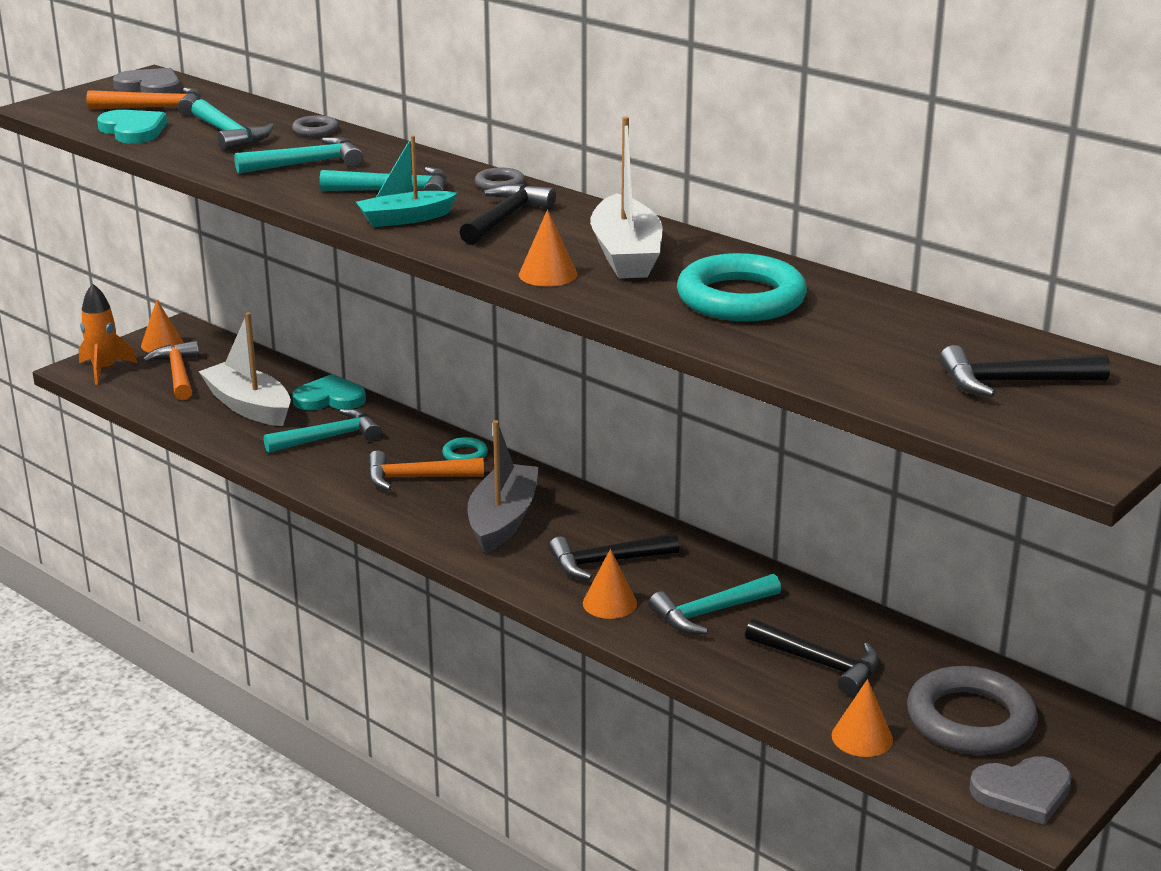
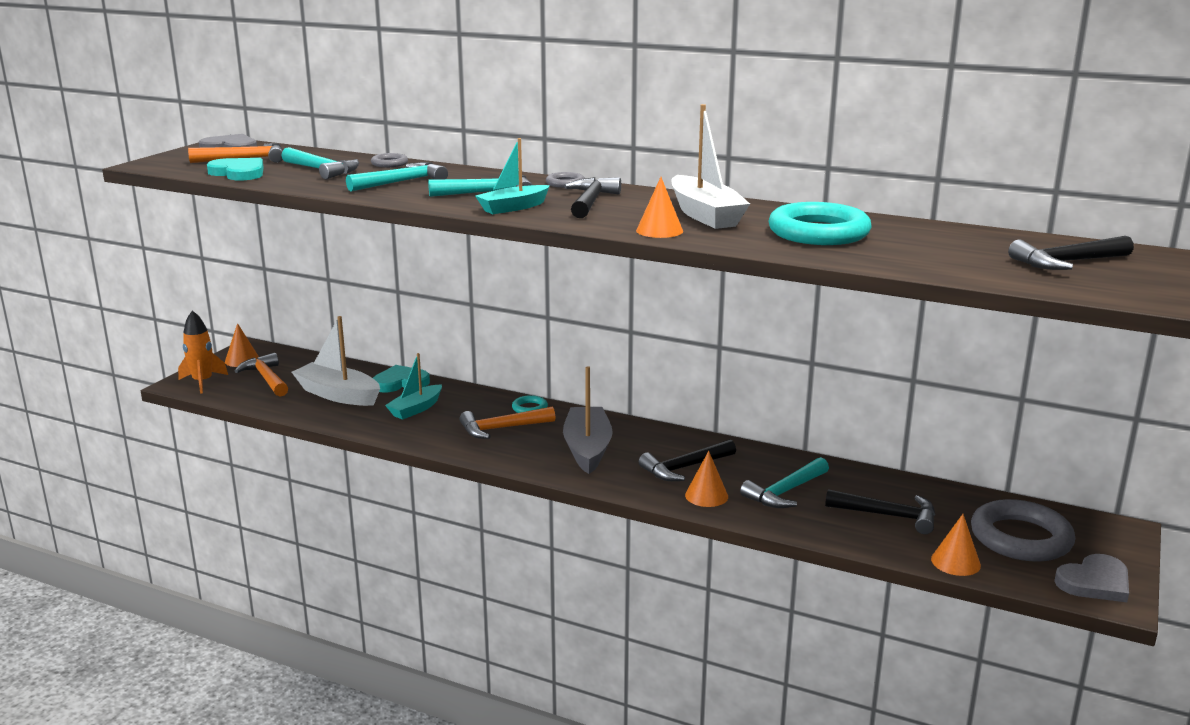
camera: 15 degrees left, 5 degrees down
(329, 438) = (416, 409): turquoise hammer -> turquoise boat

